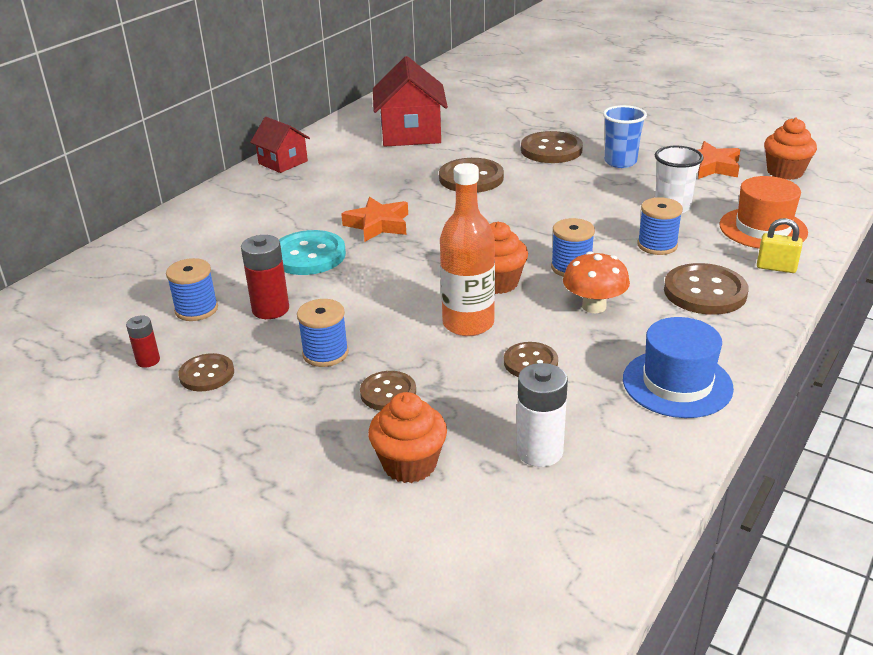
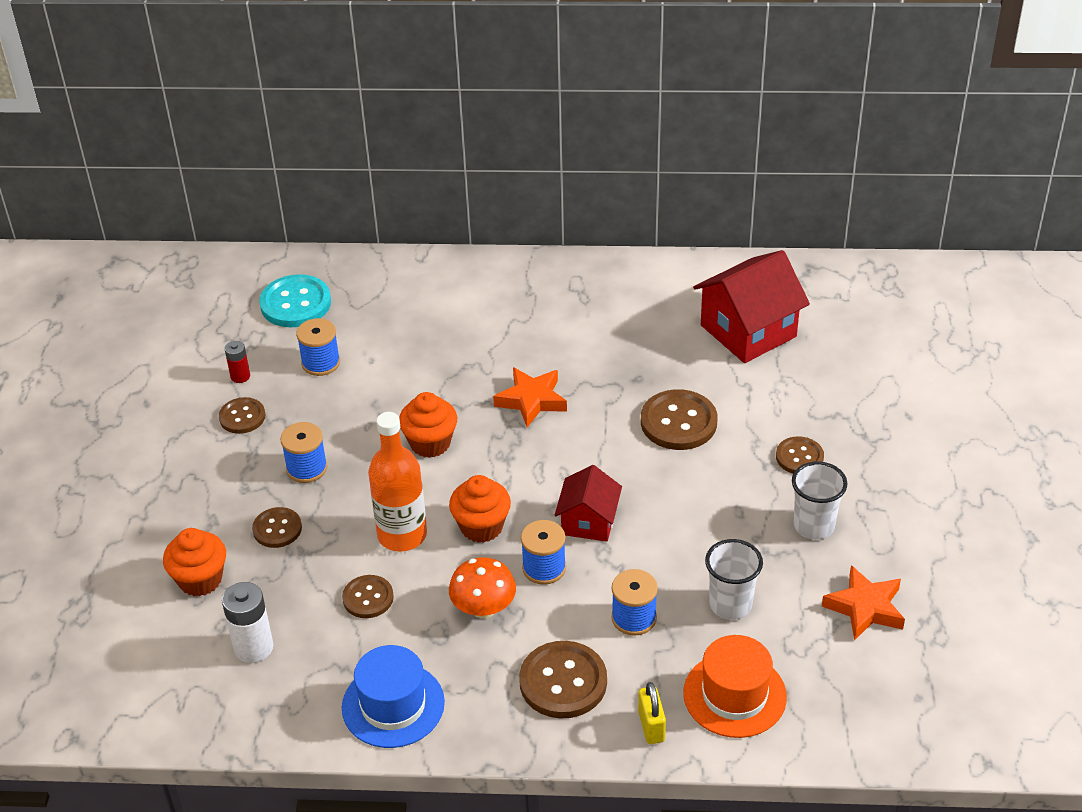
camera: 60 degrees right, 10 degrees up
(270, 309) = (348, 404): red battery -> none
(283, 162) = (607, 274): red house -> red house (588, 521)
(308, 255) = (445, 383): turquoise button -> turquoise button (295, 303)
(551, 150) = (799, 457): brown button -> brown button, size x0.61
(620, 162) = (813, 526): blue cup -> white cup
(785, 172) = (904, 681): orange cupcake -> orange cupcake (430, 443)

